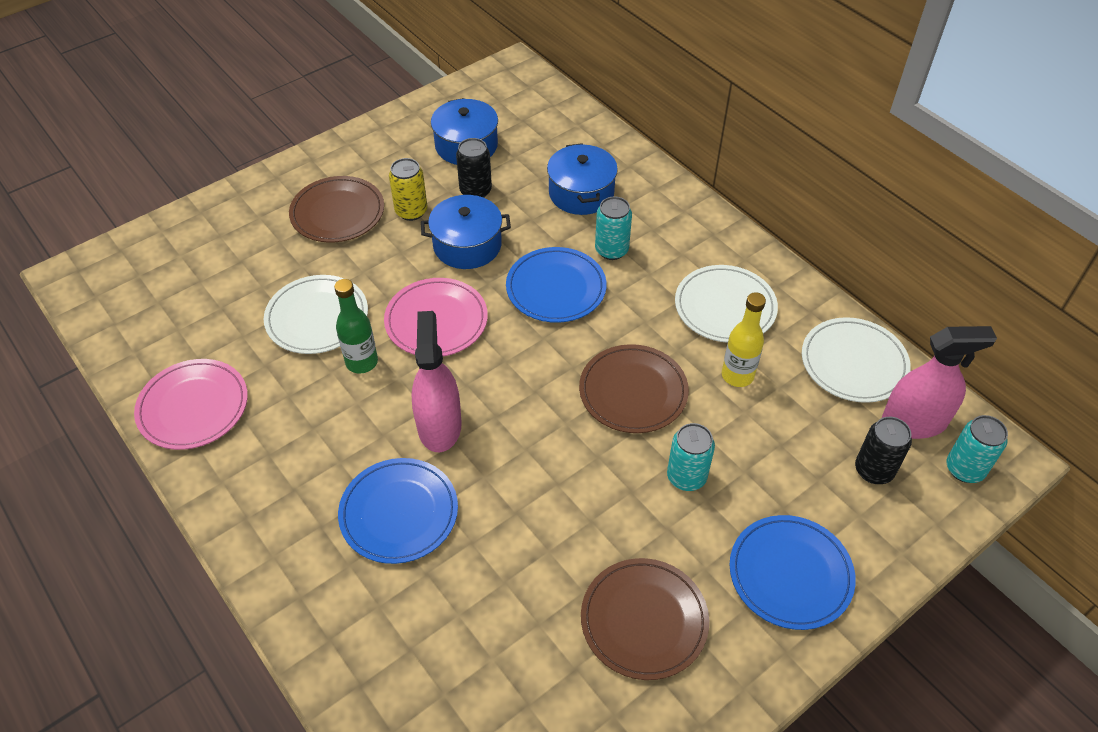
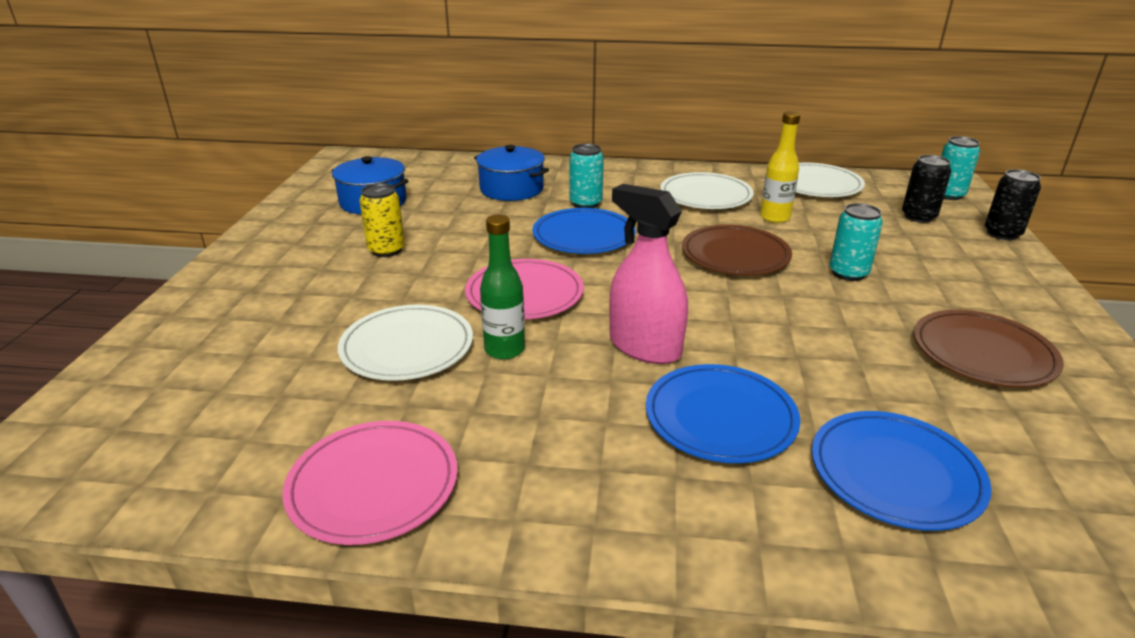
camera: 45 degrees left, 20 degrees down
(337, 213) = (312, 279): brown plate -> none
(467, 245) = (472, 246): blue pot -> none
(475, 191) = (425, 219): black can -> black can (1002, 234)
(790, 574) = (987, 279): blue plate -> blue plate (895, 473)
(914, 422) = (890, 191): pink spray bottle -> none

